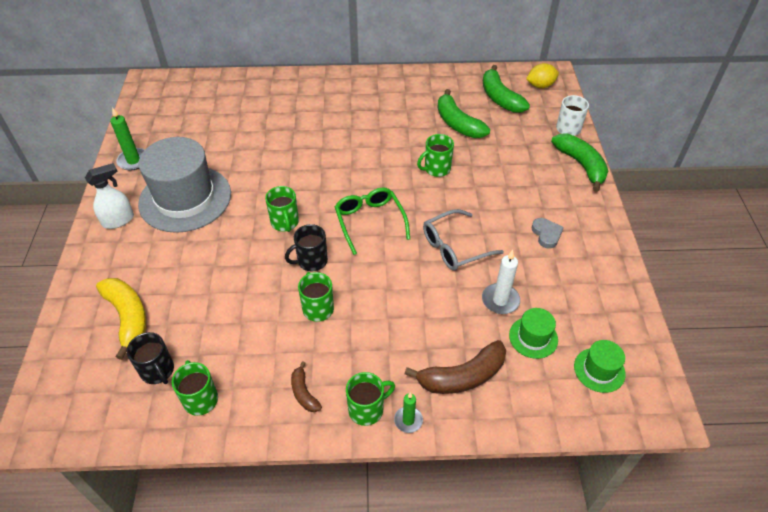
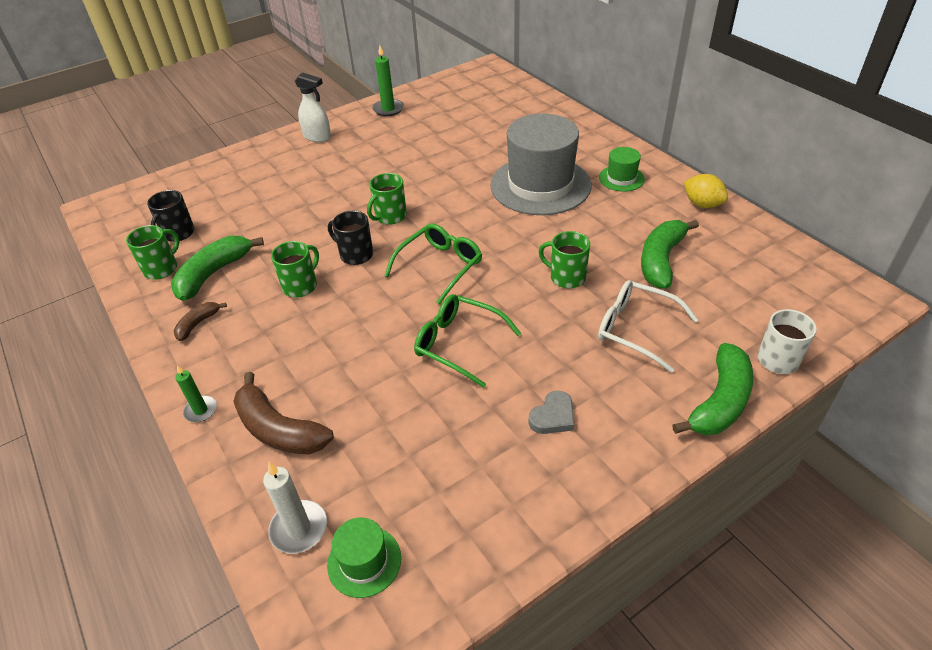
camera: 60 degrees right, 5 degrees down
(128, 317) = (222, 192): yellow banana -> none
(185, 198) = (369, 153): grey hat -> grey hat (540, 185)
(367, 409) = (200, 374): green mug -> none
(455, 247) = (459, 344): grey glasses -> green glasses
(500, 98) = (753, 274): green banana -> green banana (213, 273)
(500, 300) = (409, 416): white candle -> white candle (299, 529)
(506, 165) = (636, 329): none -> white glasses
(533, 337) = (373, 471): green hat -> green hat (621, 178)
(540, 86) = (829, 298): yellow lemon -> yellow lemon (702, 204)

